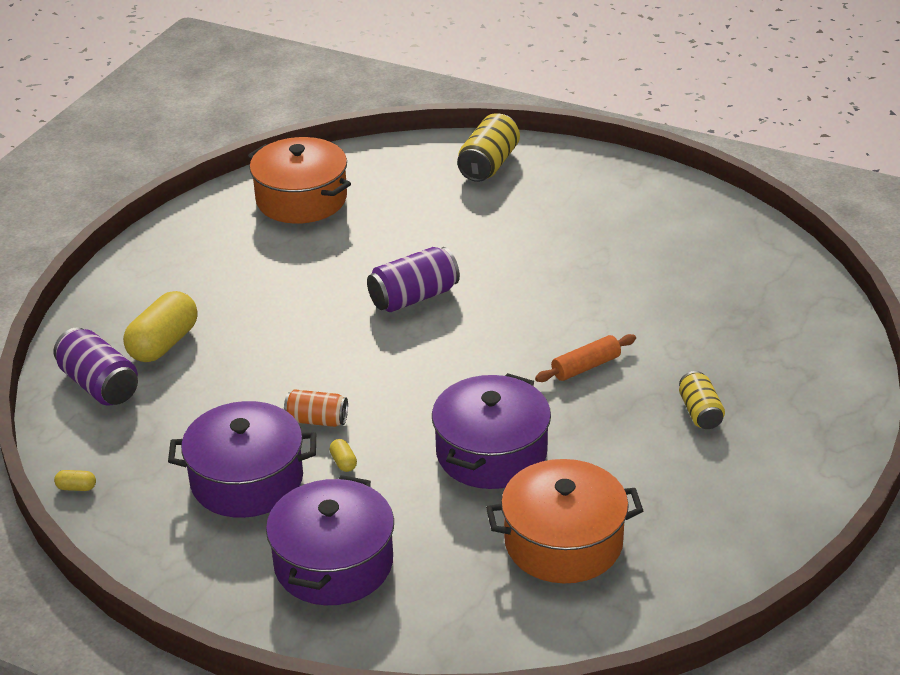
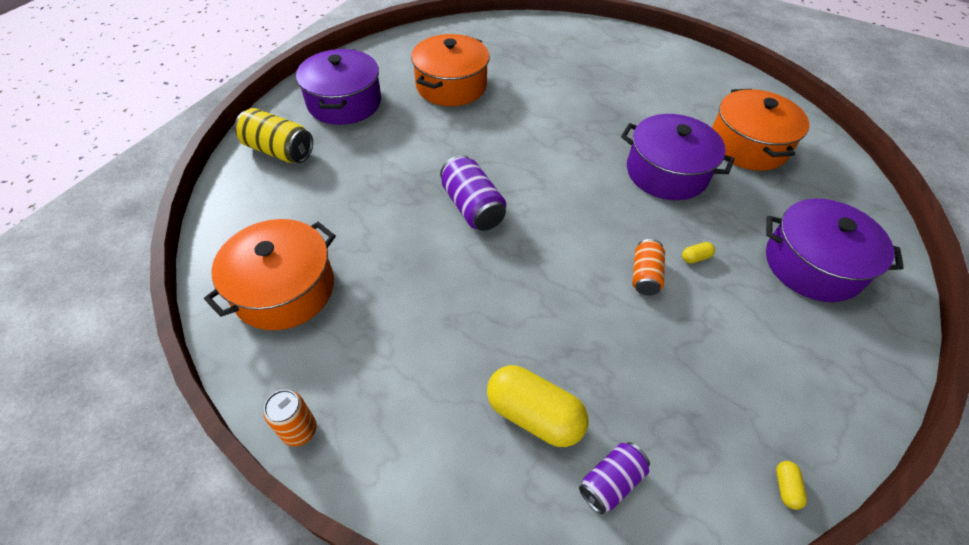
camera: 90 degrees left, 15 degrees up
(99, 385) = (611, 482): purple can -> purple can, size x0.64
(165, 229) = (299, 430): none -> orange can
(247, 480) = (733, 326): purple pot -> purple pot (344, 103)
(586, 367) = (566, 121): orange rolling pin -> none
(641, 267) = (451, 86): none -> orange pot
(700, 412) = (610, 79): yellow can -> none

